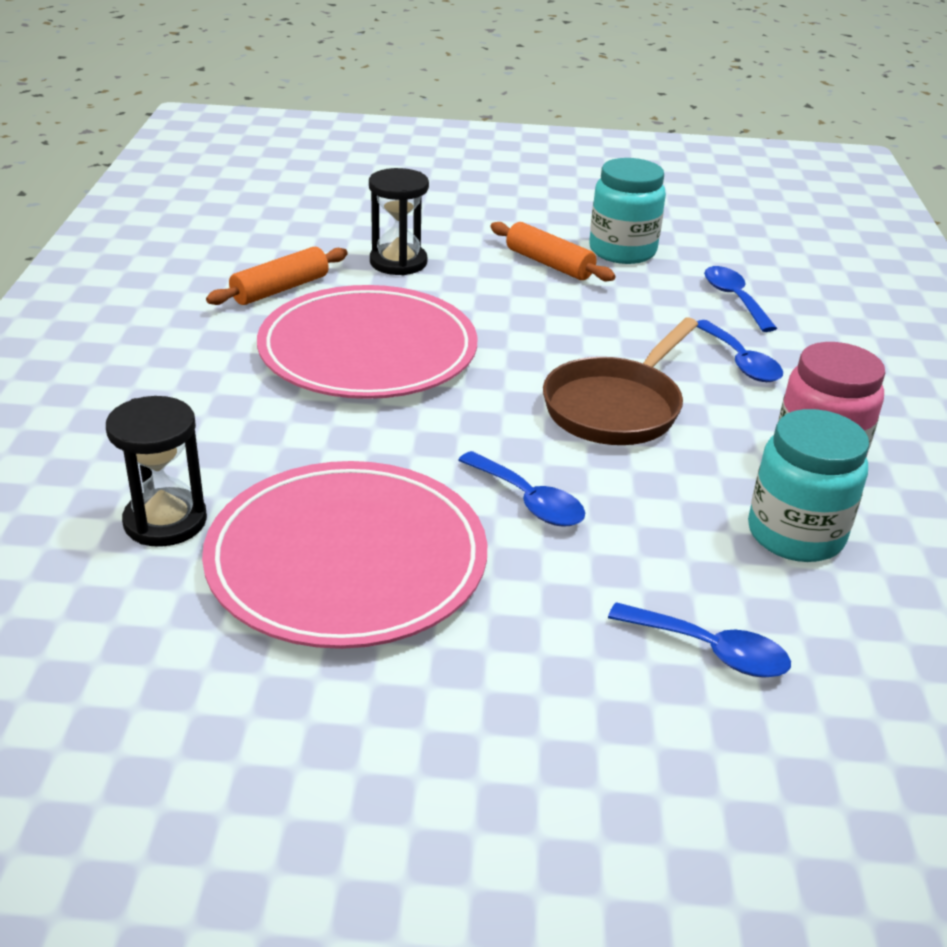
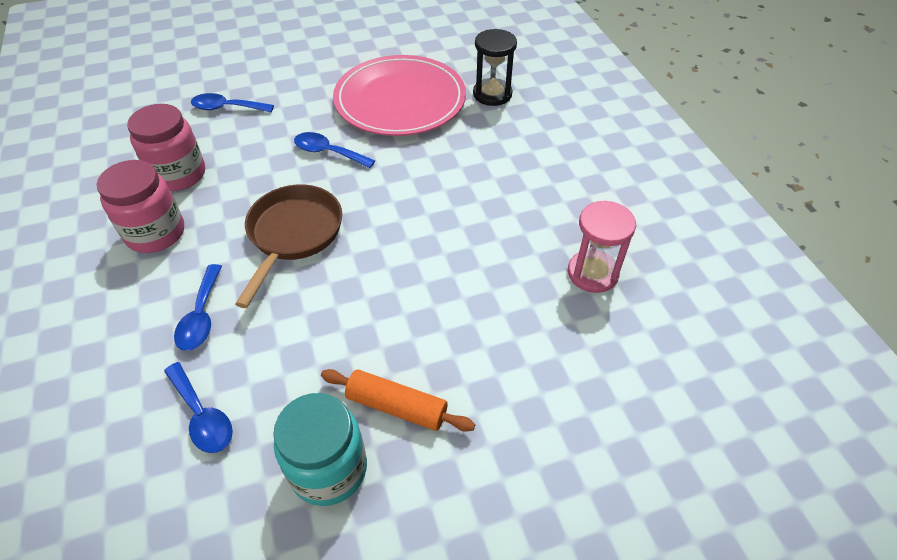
camera: 160 degrees right, 15 degrees up
(280, 289) = (592, 273): orange rolling pin -> pink hourglass
(368, 351) = (481, 230): pink plate -> none
(398, 262) = (533, 349): black hourglass -> none
(741, 362) = (201, 316): blue spoon -> blue spoon turned 135 degrees counterclockwise
(795, 534) = (179, 175): turquoise jar -> pink jar

